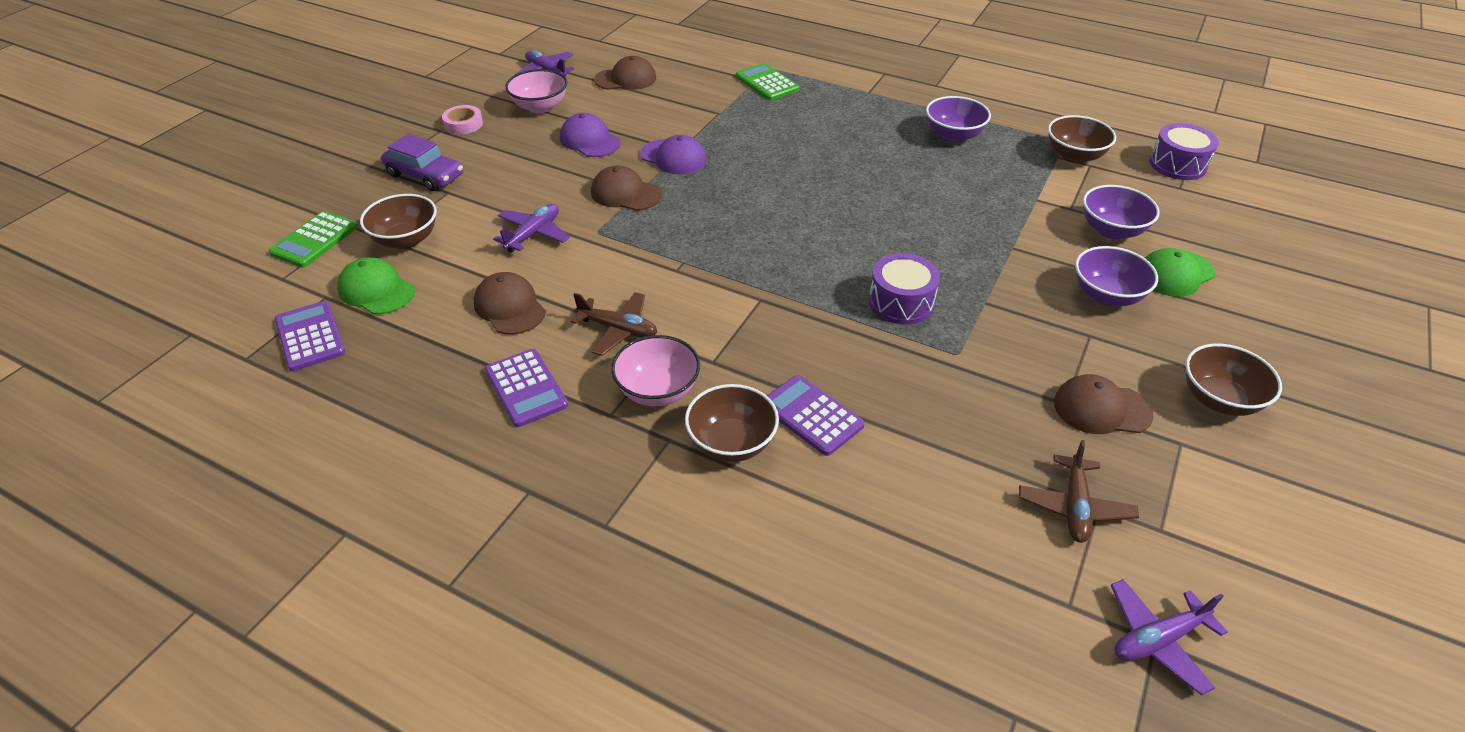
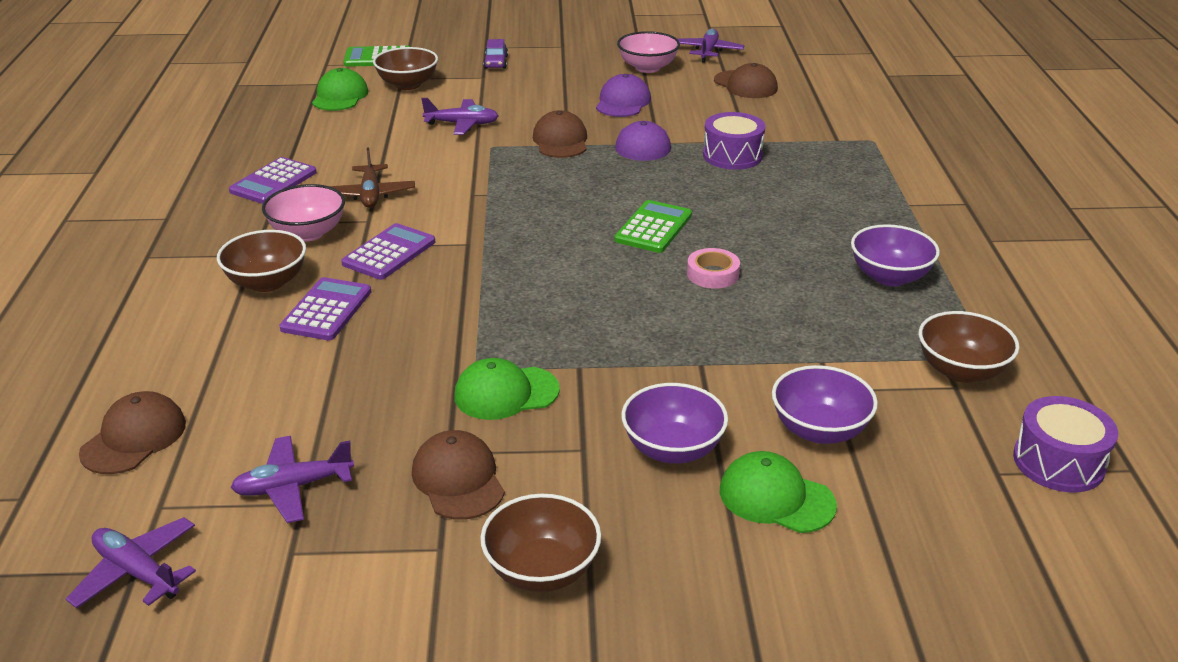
camera: 60 degrees right, 10 degrees down
(310, 336) = (273, 94): purple calculator -> purple calculator (389, 253)
(425, 175) = (496, 62): purple car -> purple car, size x0.62
(463, 124) = (582, 50): pink tape -> pink tape (712, 274)
(510, 307) = (361, 146): brown cap -> brown cap (134, 438)
(767, 83) = (840, 147): green calculator -> green calculator (653, 228)
(901, 302) = (531, 316): purple drum -> purple drum (732, 155)
(1000, 349) = (506, 393): none -> green cap
(1074, 507) = (293, 487): brown plane -> purple plane

